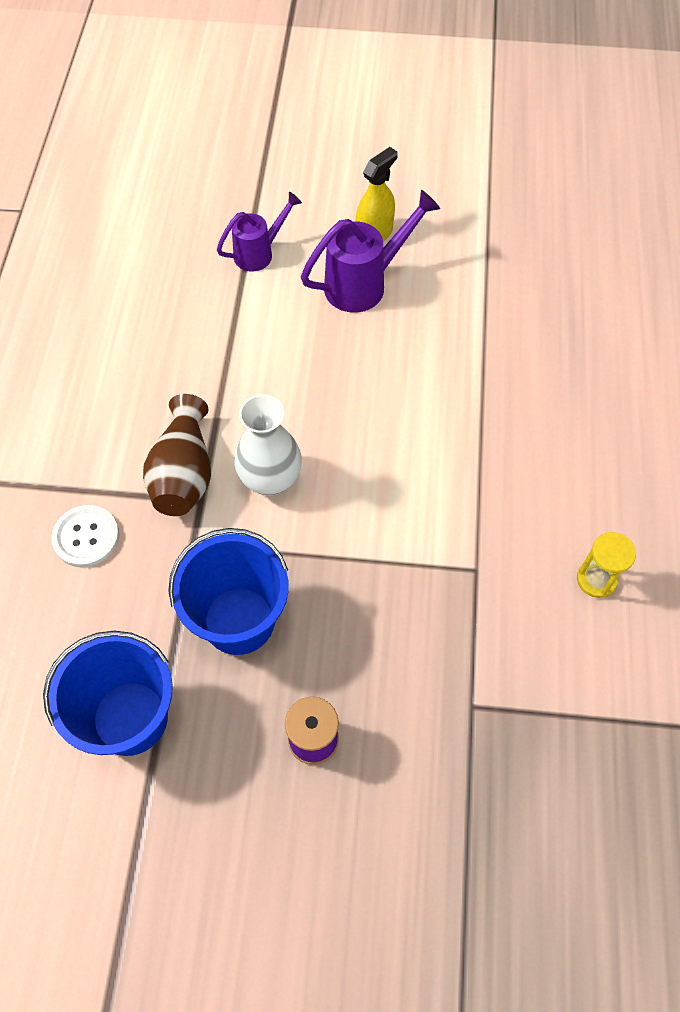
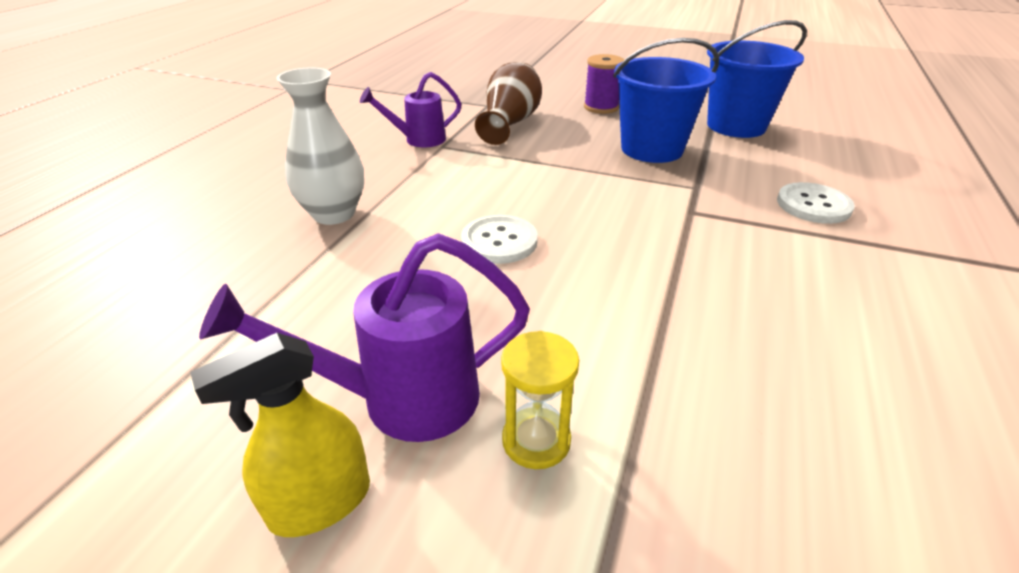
camera: 165 degrees left, 25 degrees down
(184, 473) = (714, 231): brown vase -> brown vase (510, 123)
(259, 253) = (587, 515): purple watering can -> purple watering can (418, 140)
(270, 480) = (613, 214): white vase -> white vase (334, 214)
(356, 420) = (499, 241): none -> white button
(596, 579) = (353, 132): yellow hourglass -> yellow hourglass (536, 440)

